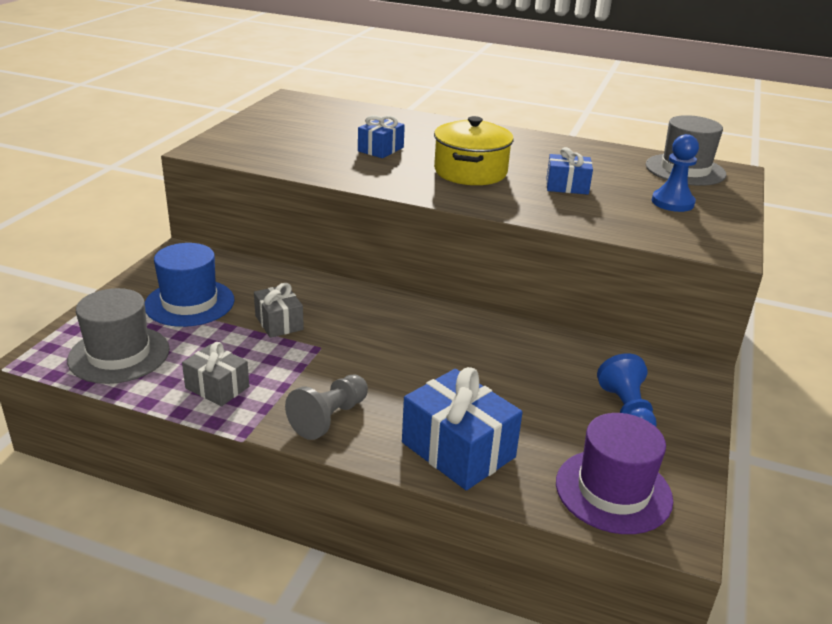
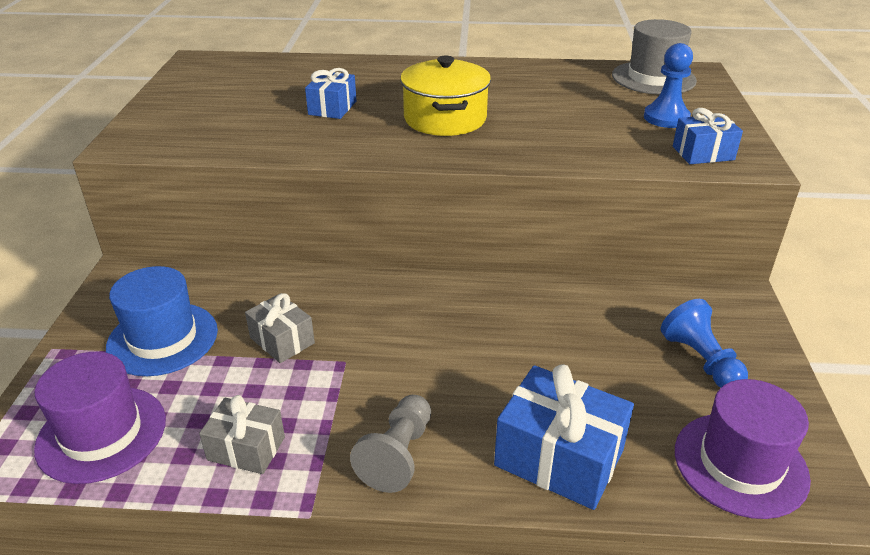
camera: 15 degrees left, 5 degrees up
(119, 354) = (102, 433): grey hat -> purple hat
(567, 186) = (553, 118): blue gift -> blue gift (703, 153)

